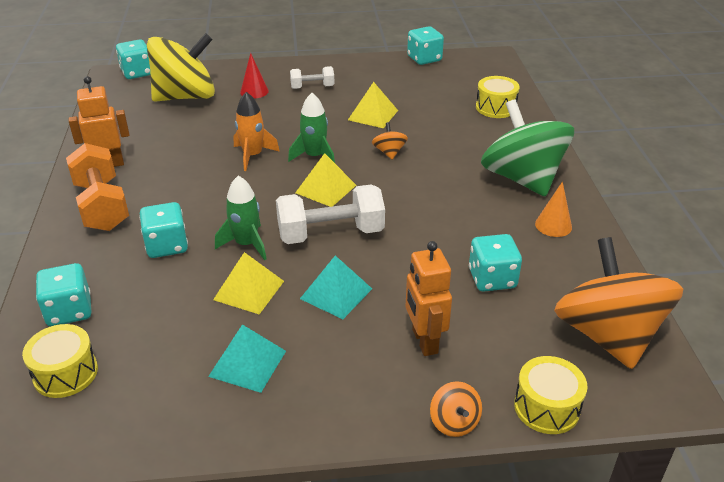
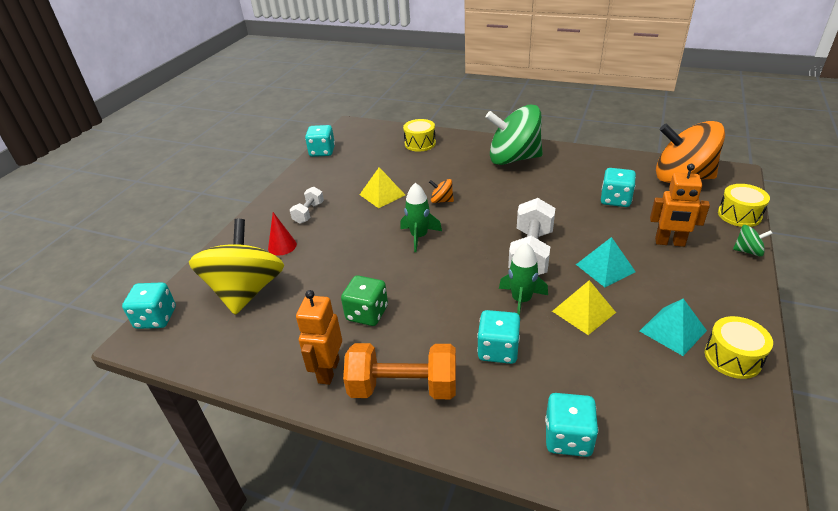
camera: 60 degrees left, 0 degrees up
(65, 373) = (659, 452): yellow drum -> yellow drum (732, 357)
(185, 161) = (367, 313): none -> green dice
(253, 156) = (391, 269): orange rocket -> none
(325, 189) = (469, 242): yellow pyramid -> none
(454, 422) = (748, 251): orange spinning top -> green spinning top
(553, 225) = (571, 163): orange cone -> none

